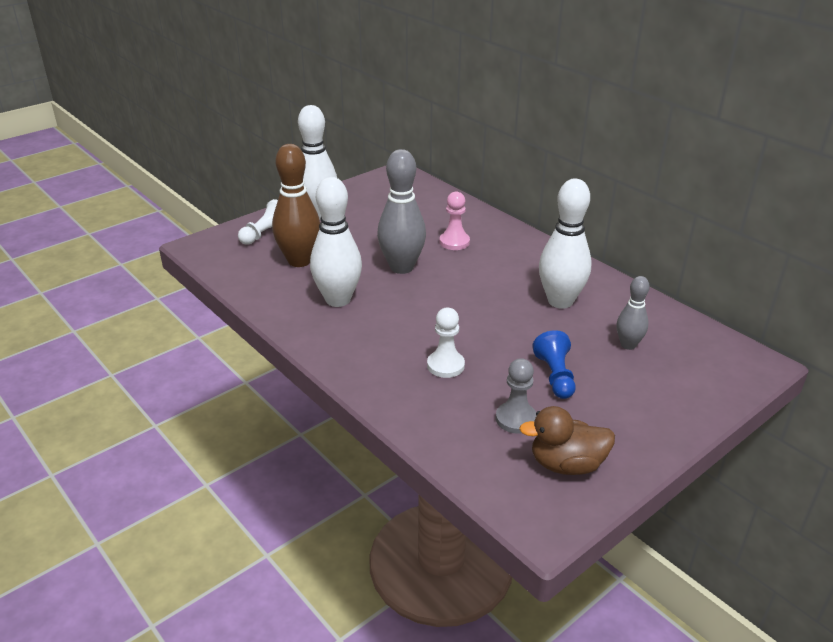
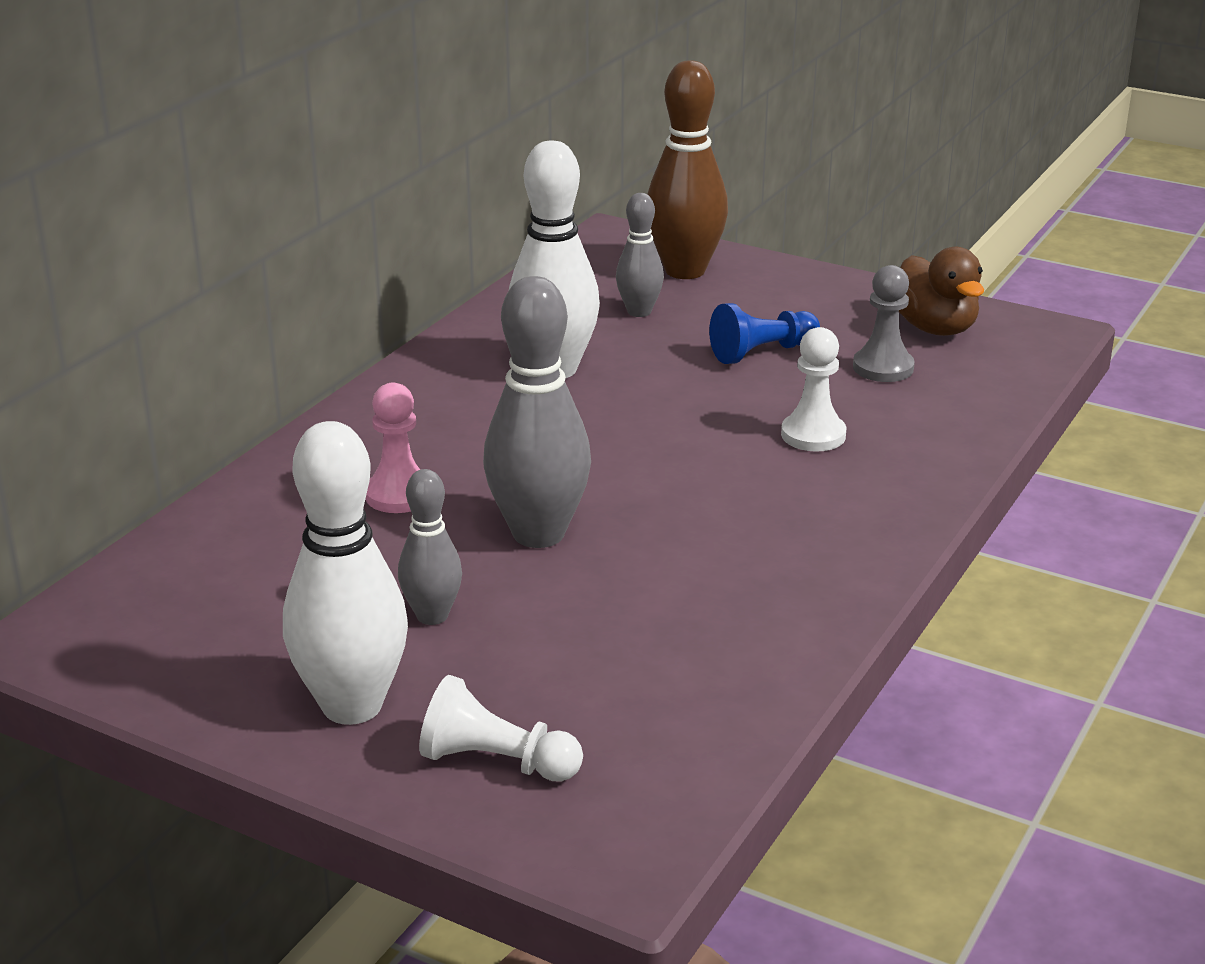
camera: 110 degrees left, 5 degrees down
(299, 261) = (593, 668): brown bowling pin -> brown bowling pin (685, 271)
(338, 300) = (708, 578): white bowling pin -> none
(359, 236) = (432, 616): none -> grey bowling pin

